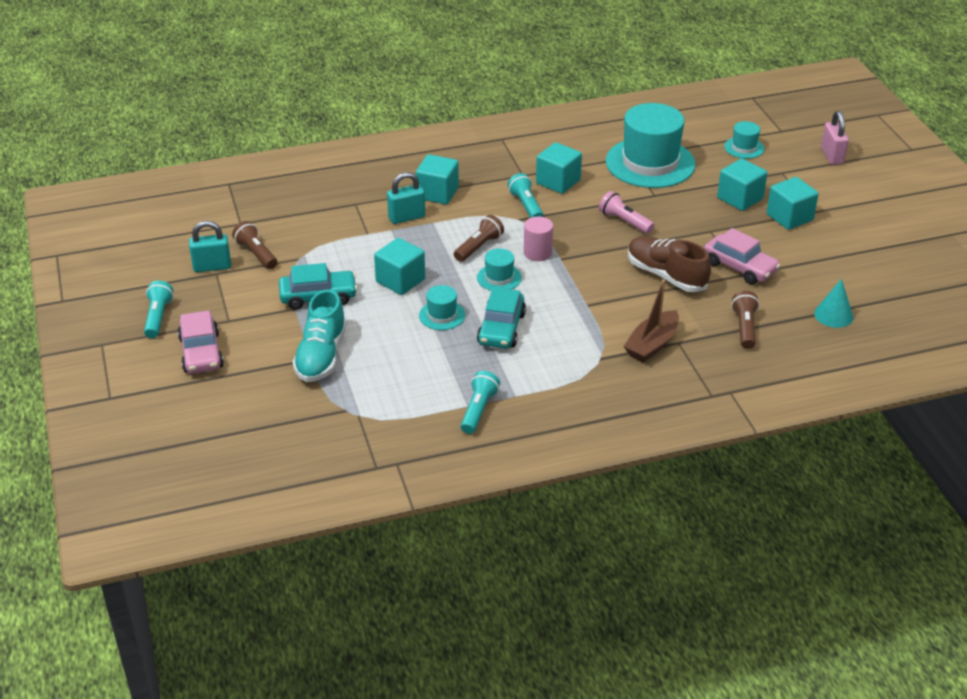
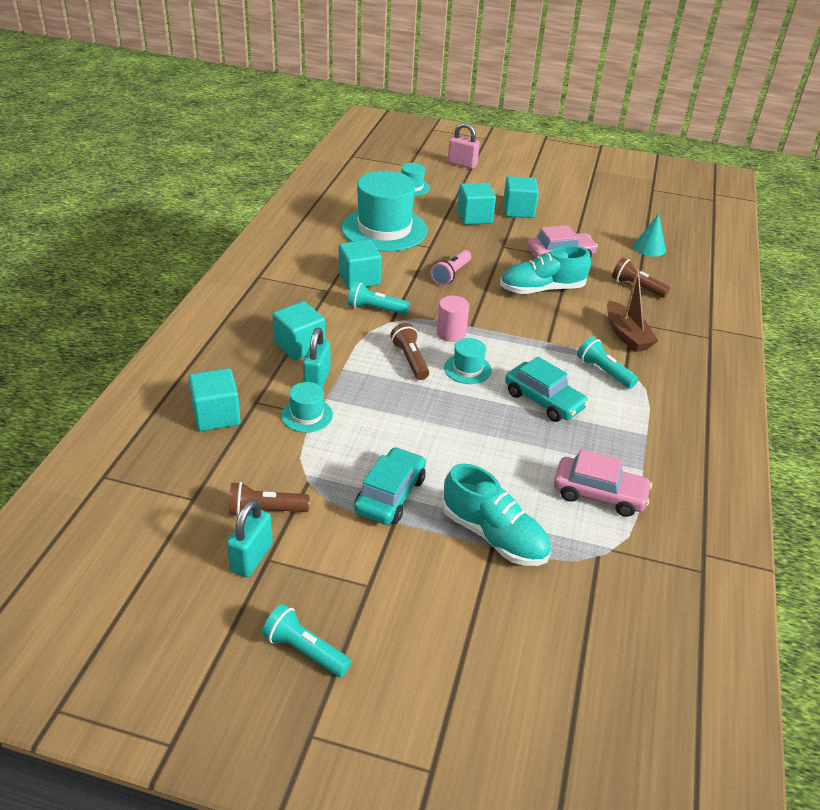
camera: 60 degrees left, 0 degrees up
(201, 353) = (410, 636): pink car -> pink car (599, 494)
(400, 281) = (416, 428): turquoise cube -> turquoise cube (216, 415)
(442, 315) = (494, 426): turquoise hat -> turquoise hat (307, 415)
(478, 410) = (654, 465): turquoise flashlight -> turquoise flashlight (604, 371)
(624, 221) = (451, 275): pink flashlight -> pink flashlight turned 45 degrees counterclockwise
(666, 275) = (542, 289): brown shoe -> turquoise shoe

